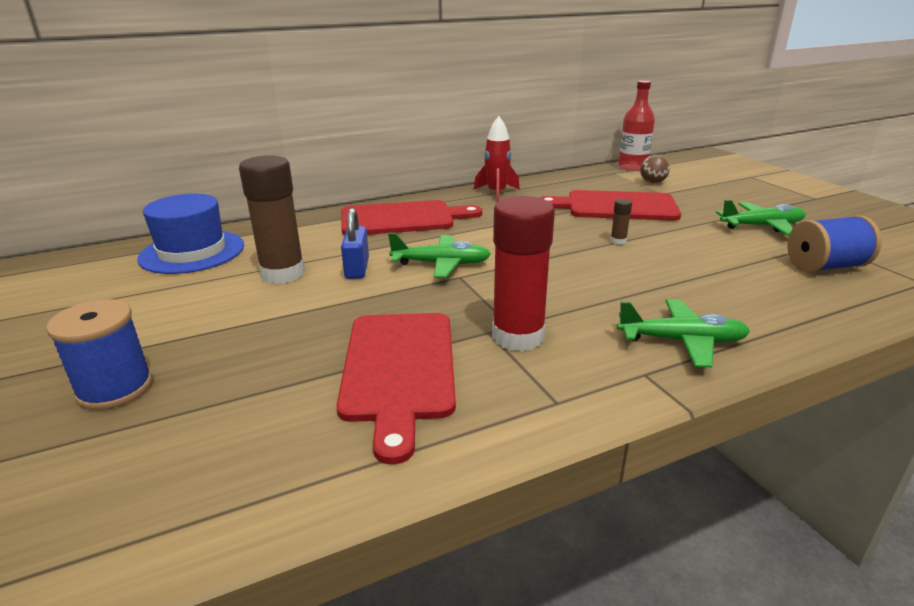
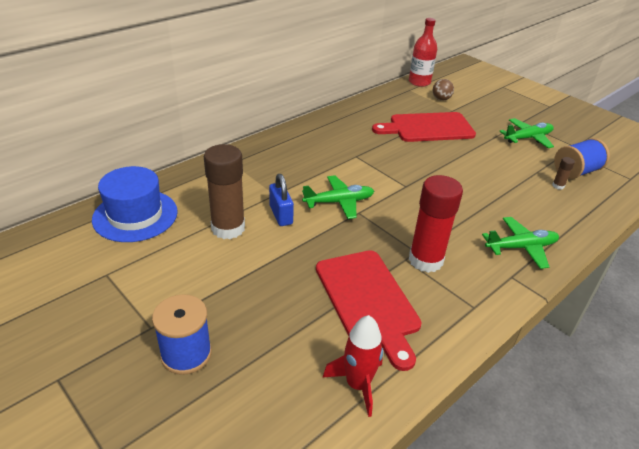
camera: 20 degrees left, 10 degrees up
(402, 219) = (281, 158): red cutting board -> none
(496, 193) = (336, 121): red rocket -> red rocket (357, 385)
(618, 241) = (445, 163): brown glue stick -> brown glue stick (558, 186)

